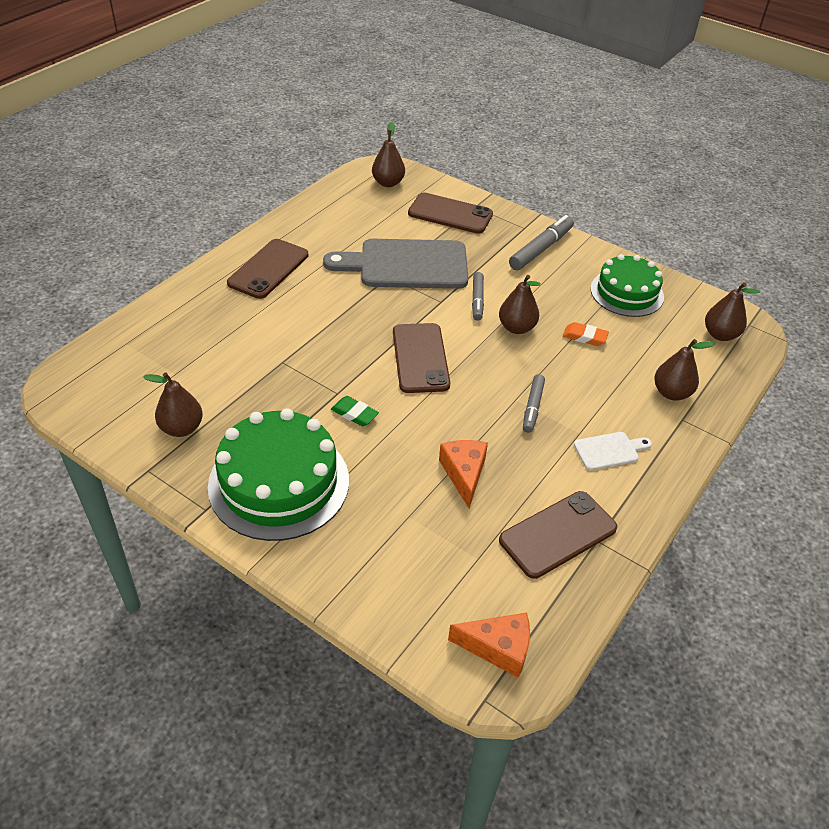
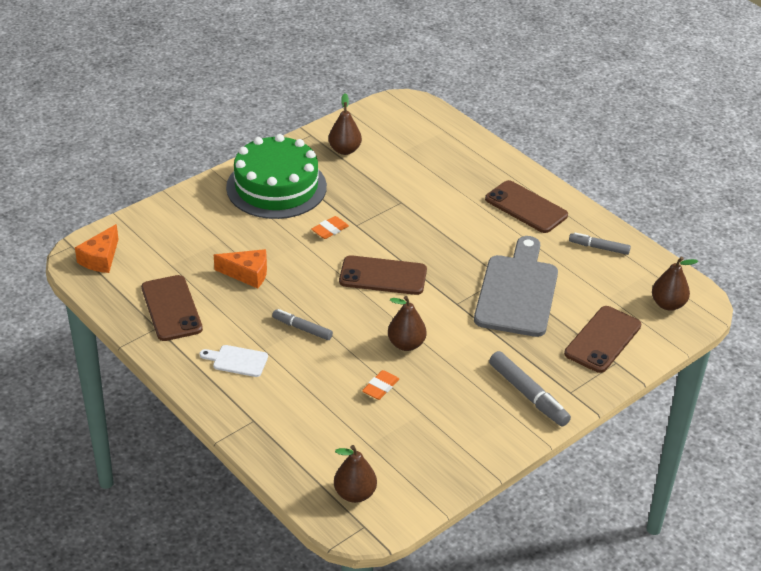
camera: 105 degrees right, 5 degrees down
(354, 414) = (330, 230): green eraser -> orange eraser
(477, 300) = (453, 327): grey marker -> grey marker (599, 247)
(609, 451) = (237, 361): white cutting board -> white cutting board turned 105 degrees clockwise
(626, 293) = (440, 441): green cake -> none
(671, 393) = (287, 424): brown pear -> none

